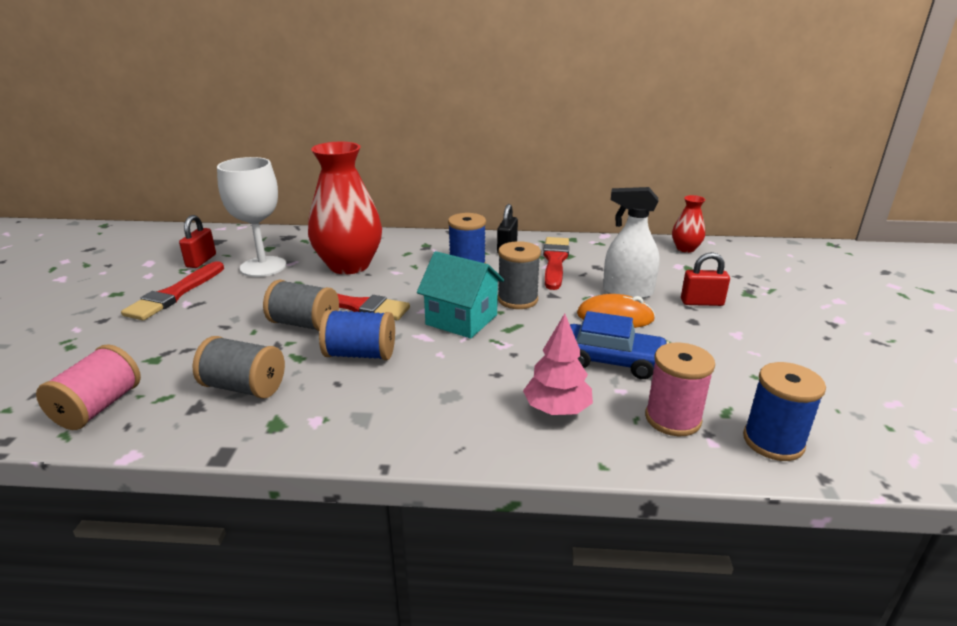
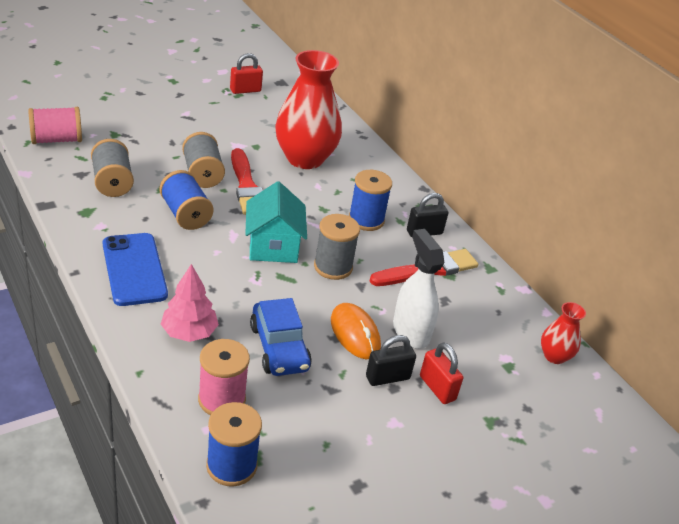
camera: 50 degrees right, 10 degrees up
(175, 294) = (192, 103): red brush -> none
(263, 267) = (263, 120): white goblet -> none
(421, 417) = (134, 269): none -> blue phone
(679, 320) = (387, 377): none -> black padlock

